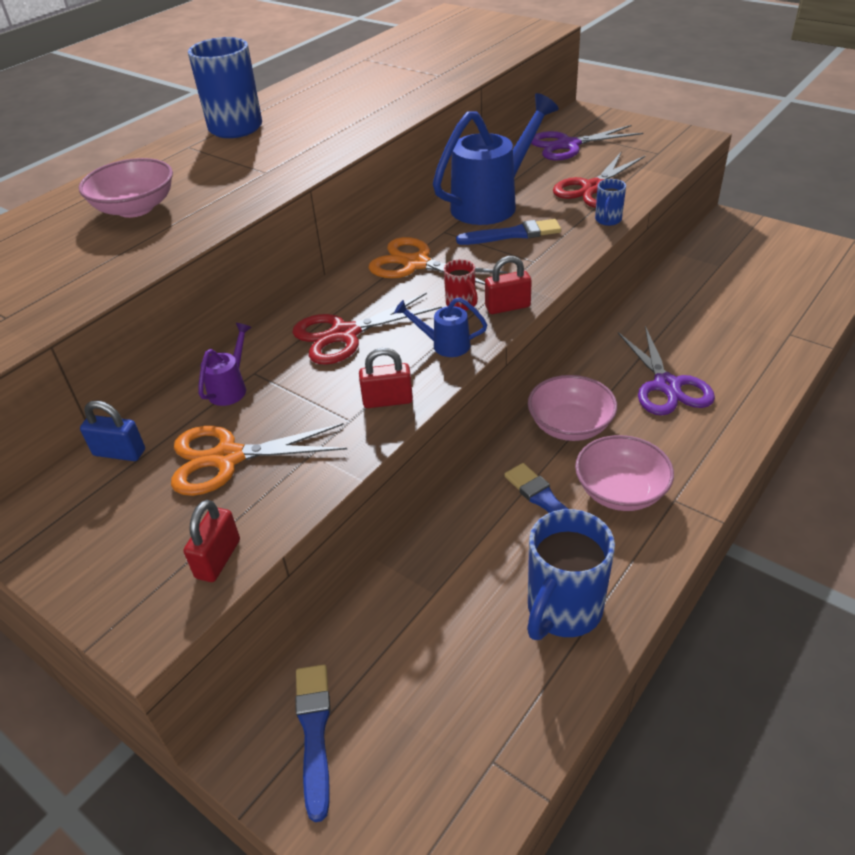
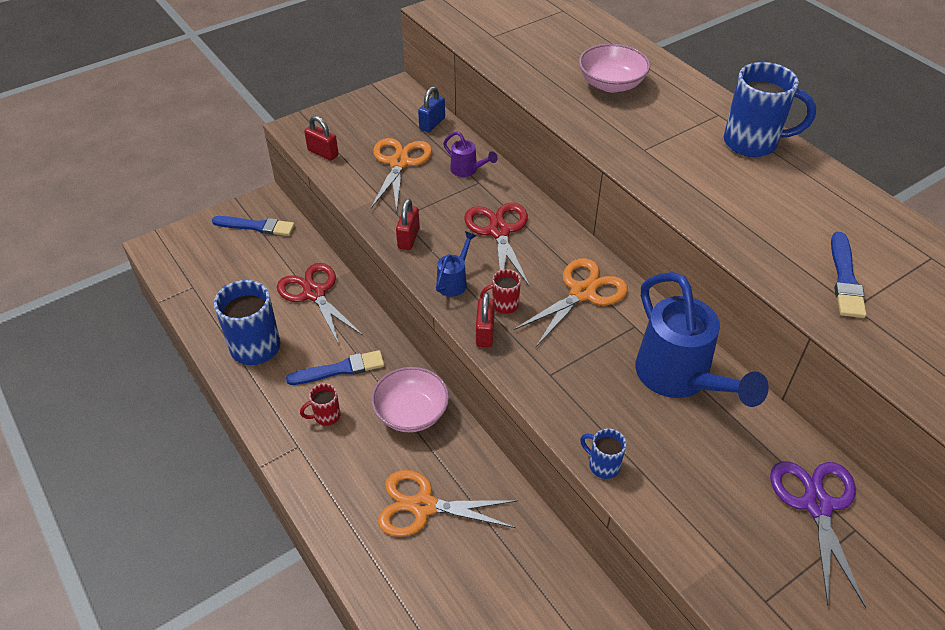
camera: 105 degrees right, 5 degrees up
(512, 234) = (606, 375): blue brush -> blue brush (845, 278)
(594, 188) = (684, 483): red scissors -> red scissors (314, 293)
(620, 491) = (326, 416): pink bowl -> red mug
(666, 385) = (423, 506): purple scissors -> orange scissors

